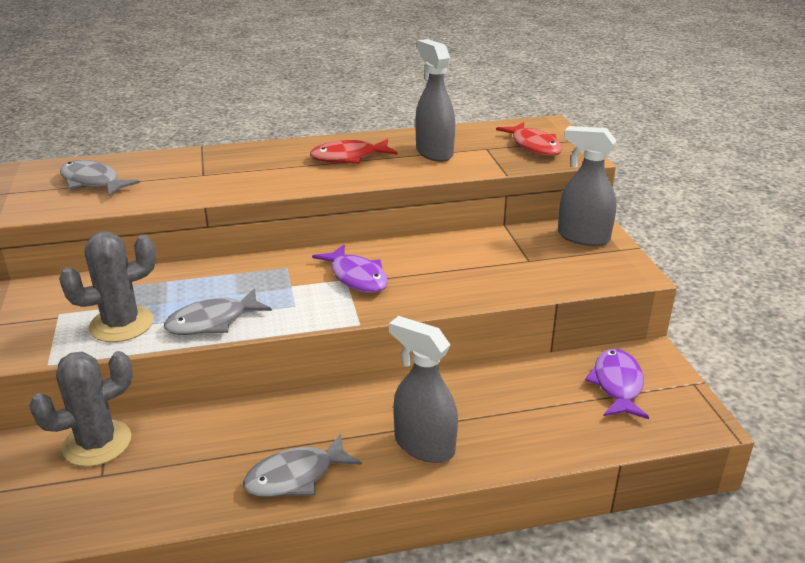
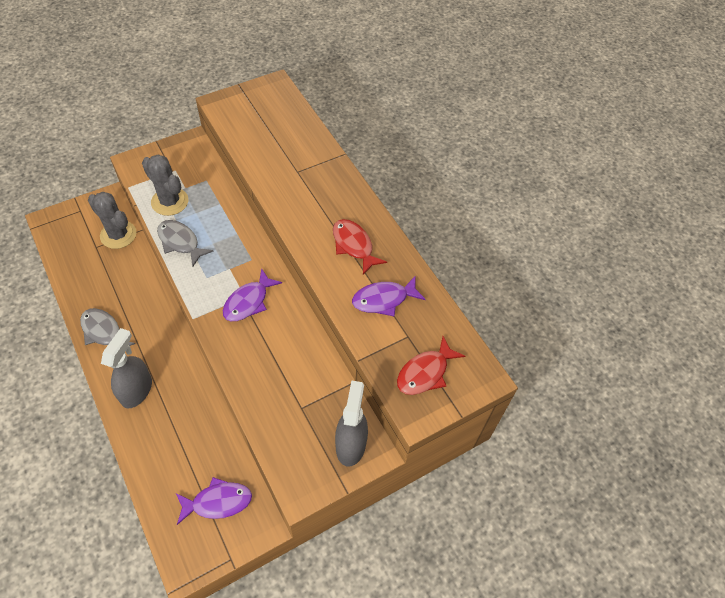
camera: 70 degrees right, 25 degrees up
(93, 182) = (268, 122): grey fish -> none
(434, 152) = (384, 299): grey spray bottle -> purple fish

